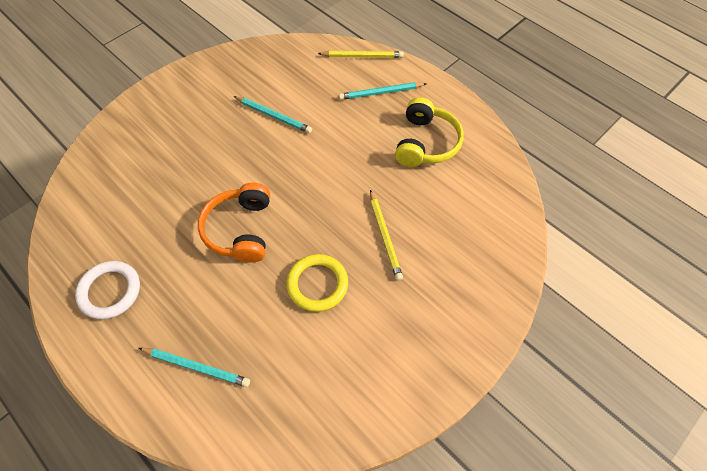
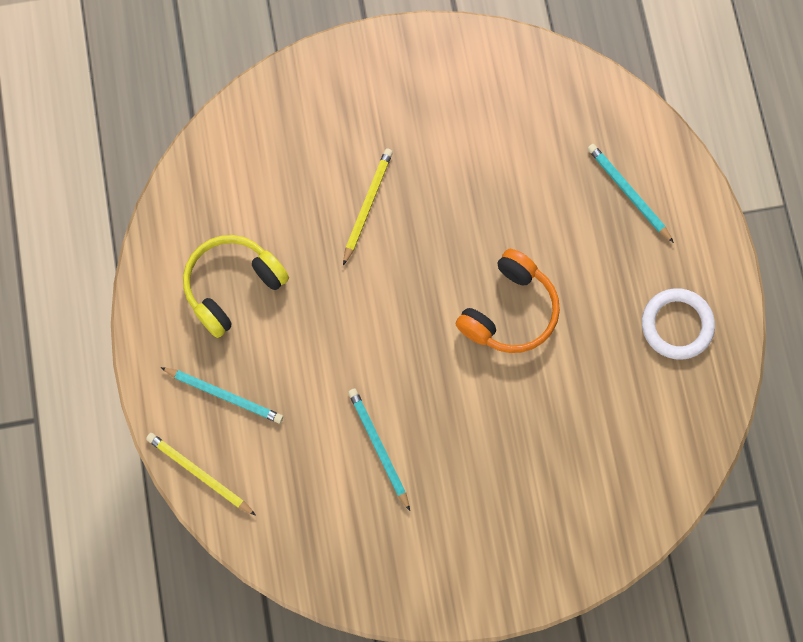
camera: 145 degrees left, 15 degrees up
(317, 284) = (469, 199): yellow ring -> none

